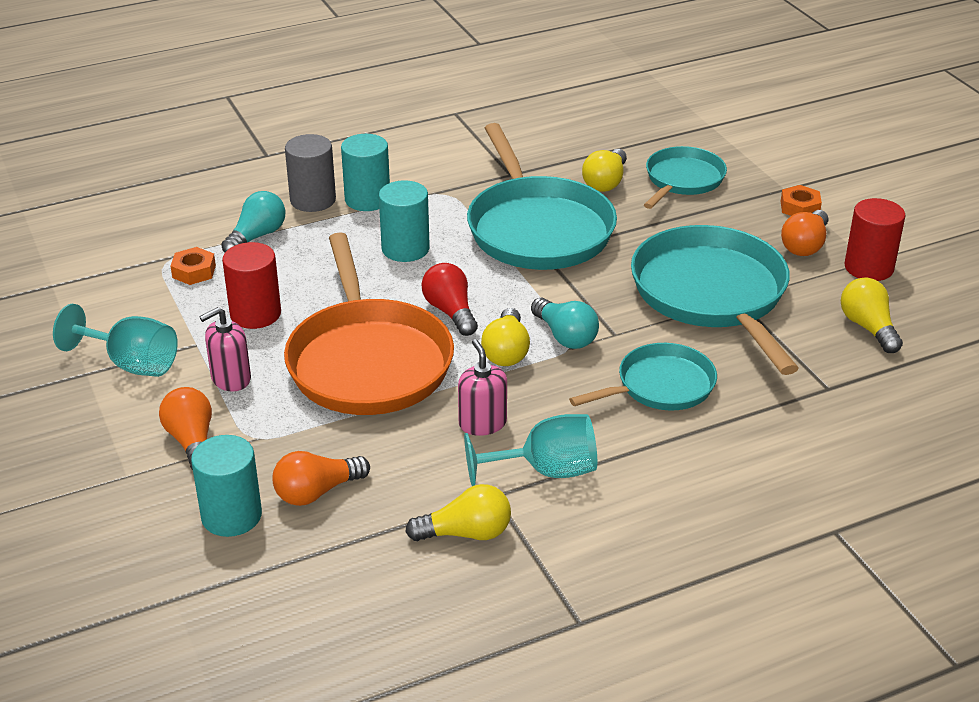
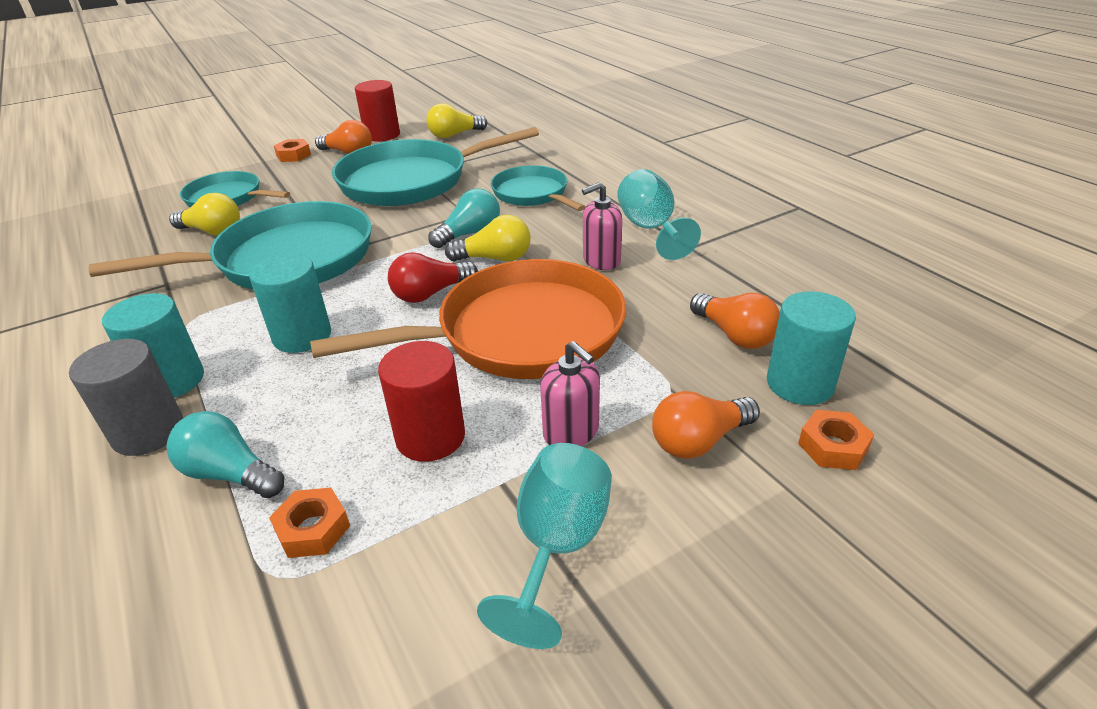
camera: 95 degrees left, 0 degrees up
(152, 512) = (833, 446): none -> orange nut
(466, 533) = (741, 255): yellow light bulb -> none

